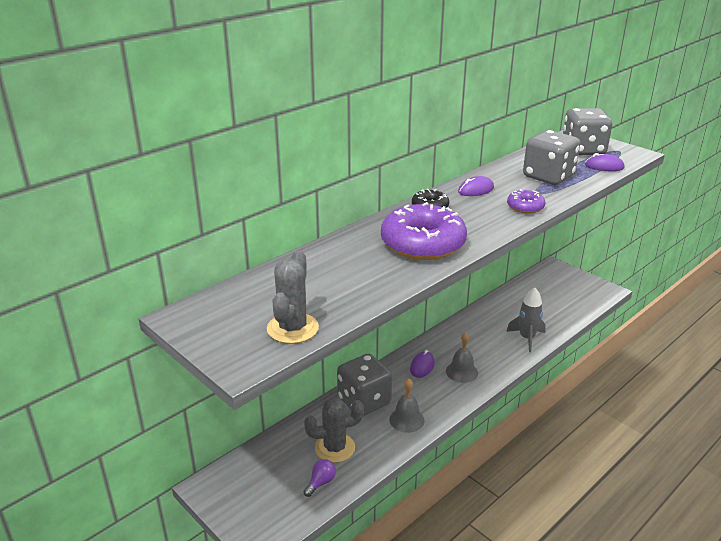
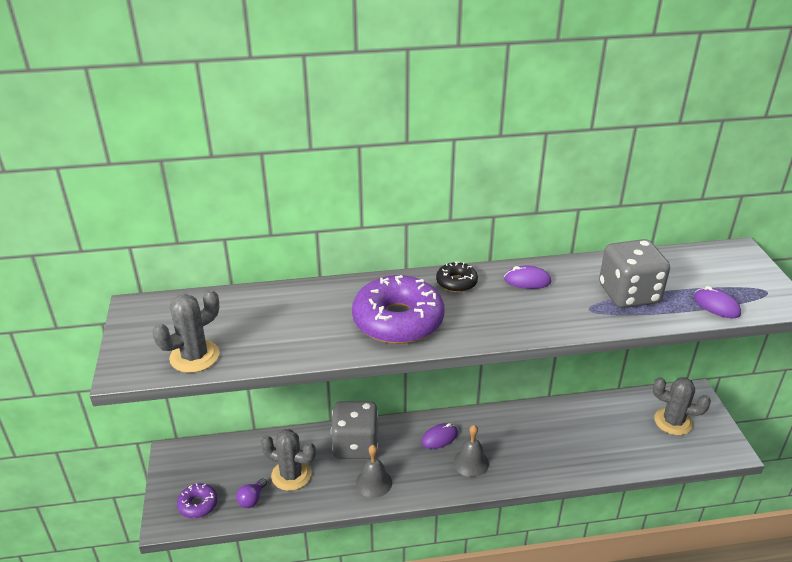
camera: 35 degrees right, 5 degrees up
(321, 482) = (252, 499): purple light bulb -> purple light bulb turned 135 degrees clockwise
(525, 207) = (552, 321): purple donut -> purple donut (198, 505)
(527, 338) = (574, 460): grey rocket -> none
(559, 288) = (673, 422): none -> grey cactus
(583, 150) = (720, 275): grey dice -> none

